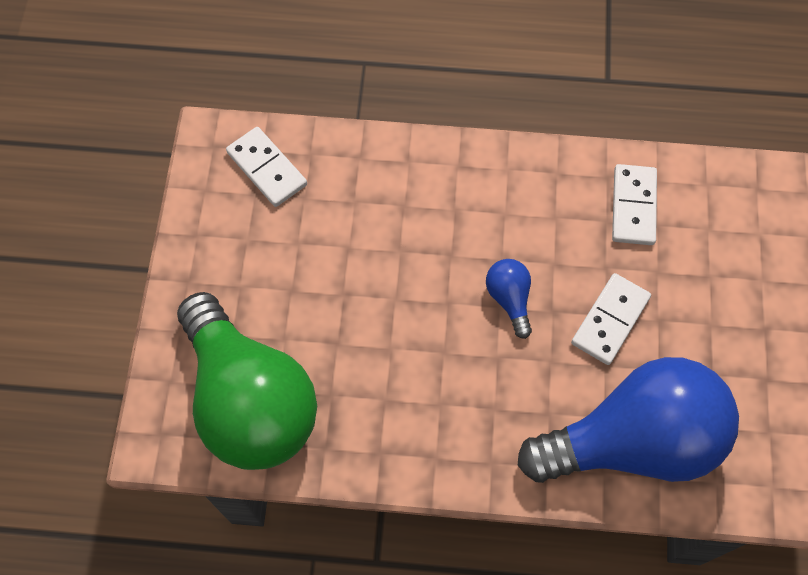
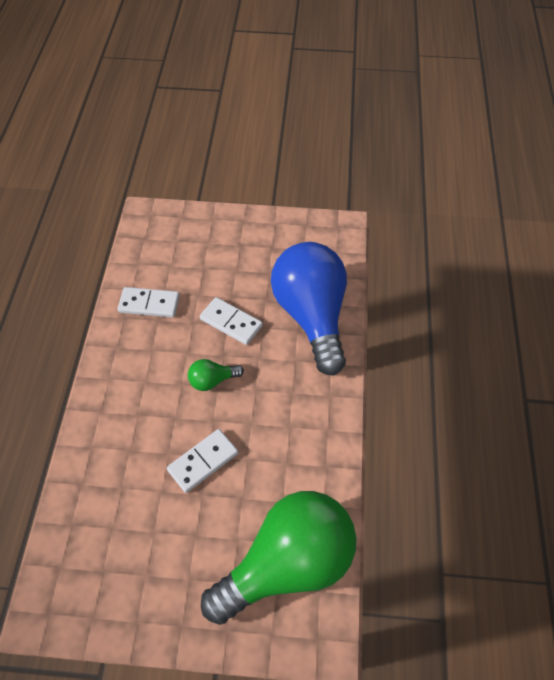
camera: 90 degrees left, 10 degrees down
(267, 168) = (79, 561): white domino -> white domino (203, 461)
(509, 299) = (212, 380): blue light bulb -> green light bulb

